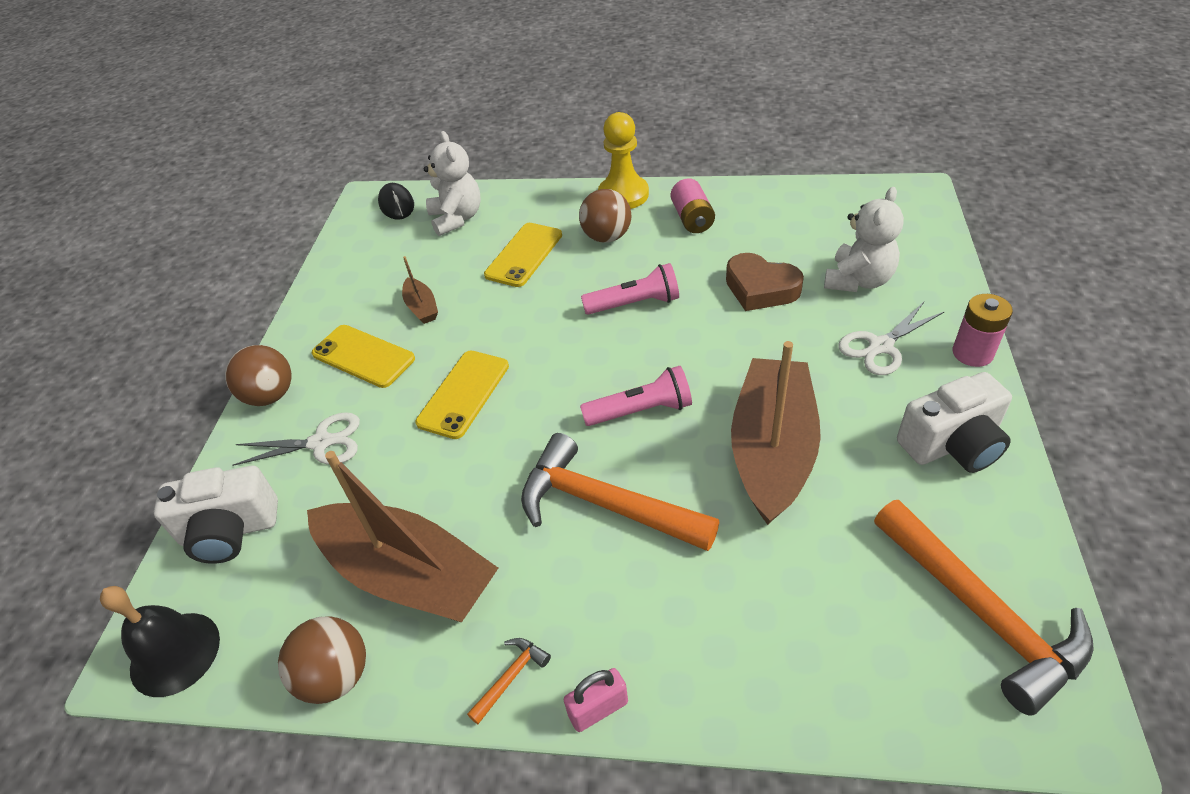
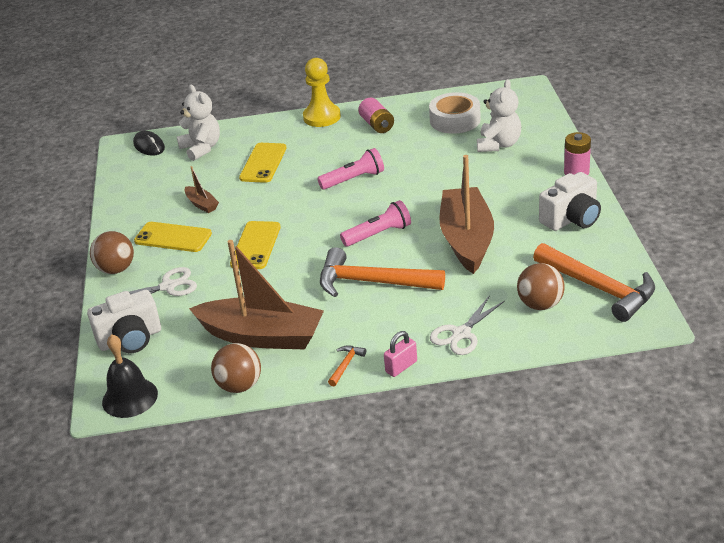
camera: 15 degrees left, 10 degrees down
(607, 237) = (319, 144): brown ball -> brown ball (540, 304)
(760, 288) = (436, 158): brown heart -> none
(802, 228) = (455, 120): none -> white tape
(880, 346) = (520, 178): white scissors -> white scissors (461, 334)

